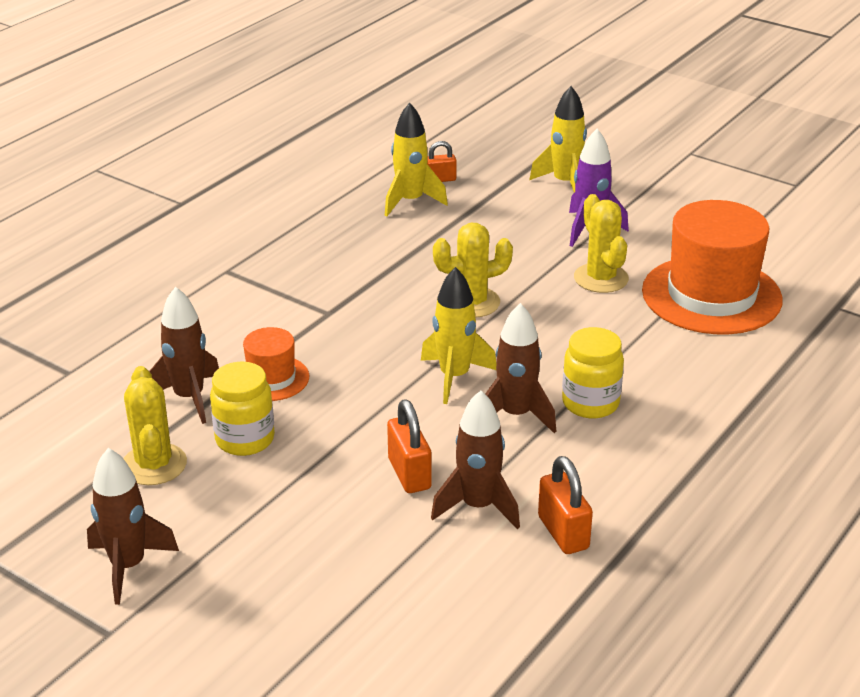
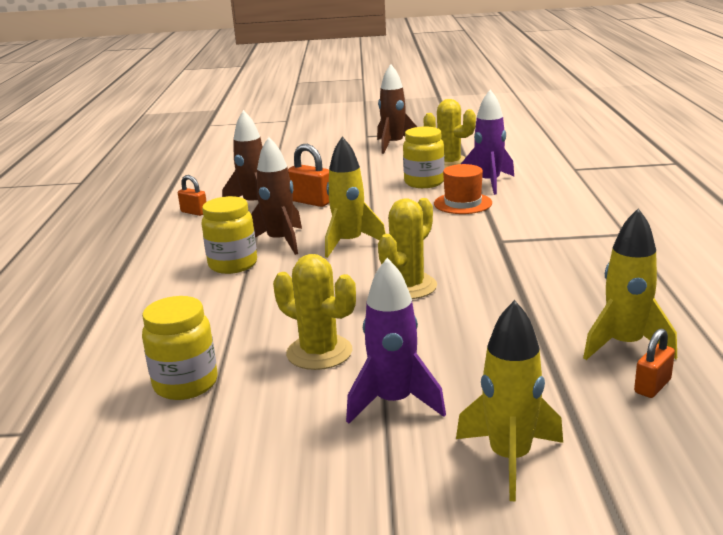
camera: 145 degrees right, 10 degrees down
(189, 398) = (488, 183): brown rocket -> purple rocket
(563, 533) = (194, 212): orange padlock -> orange padlock, size x0.65
(711, 295) = (186, 384): orange hat -> yellow jar

